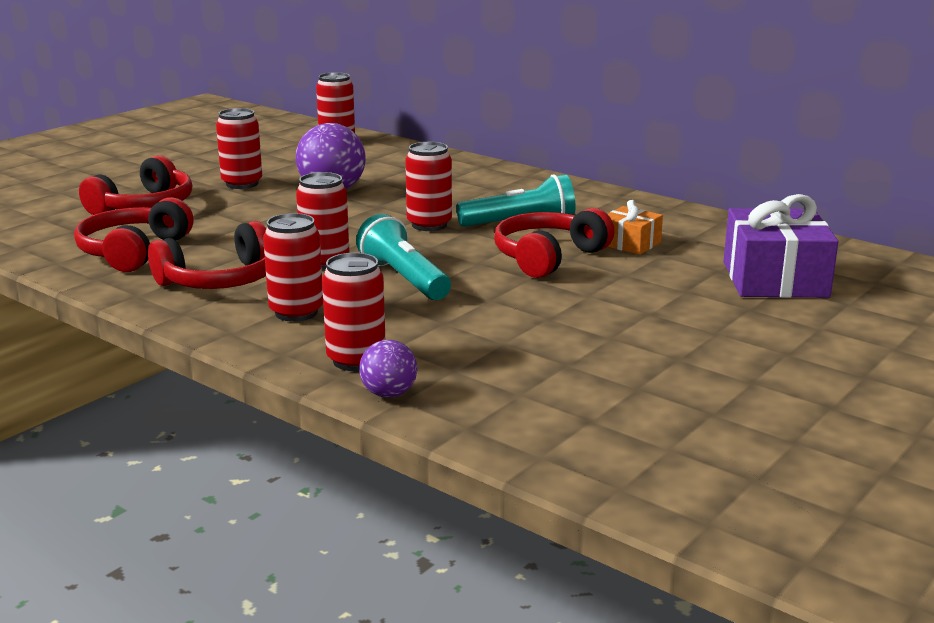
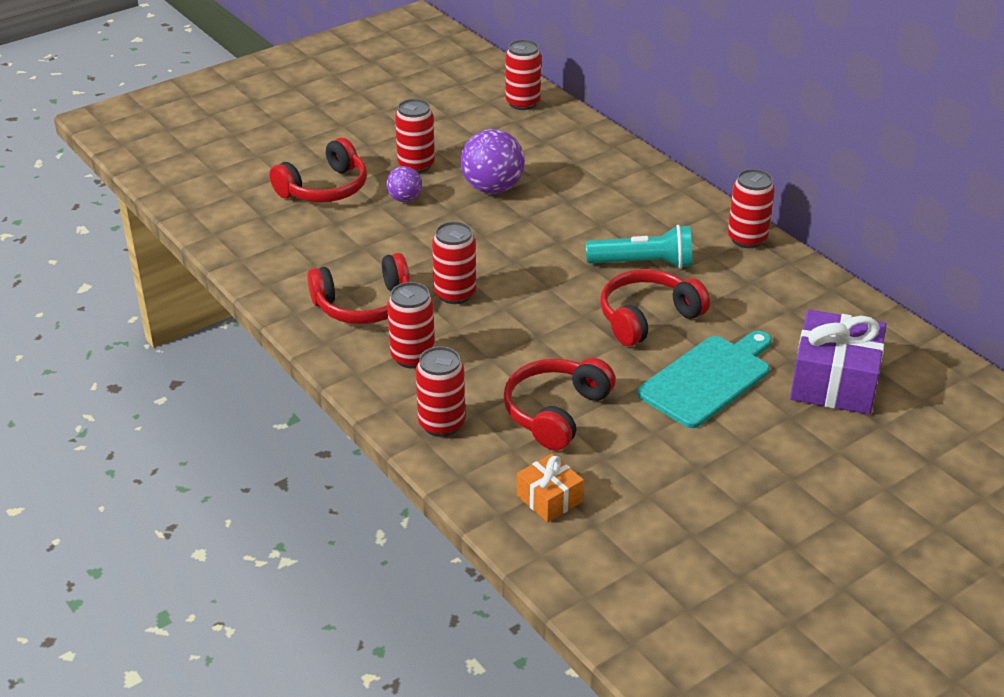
camera: 15 degrees right, 15 degrees up
(133, 252) = (303, 254): red headphones -> red headphones (555, 412)
(389, 394) = (454, 467): purple ball -> purple ball (405, 199)
(404, 279) = (513, 328): turquoise flashlight -> none
(429, 225) = (561, 254): red can -> red can (747, 239)
(630, 244) = (729, 310): orange gift -> orange gift (549, 498)
(643, 292) = (708, 379): none -> turquoise cutting board

